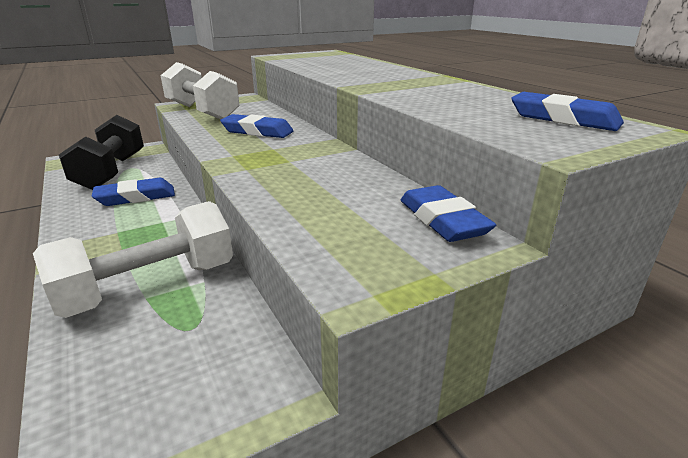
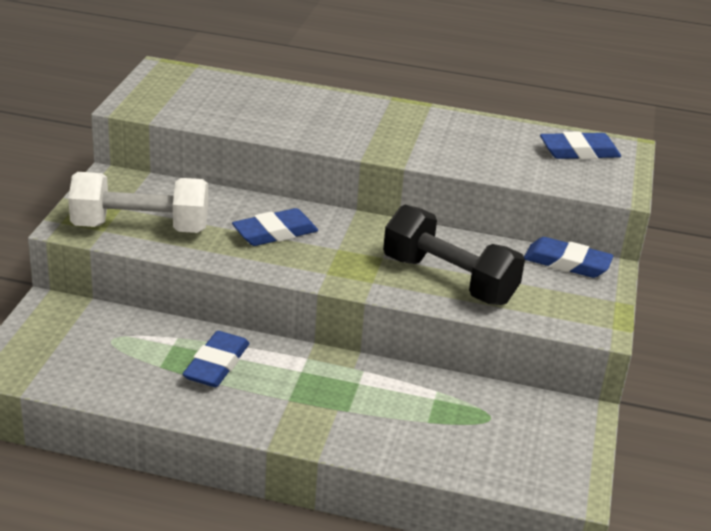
camera: 50 degrees left, 5 degrees up
(111, 172) = (107, 355): black dumbbell -> black dumbbell (449, 280)
(149, 286) = (414, 415): white dumbbell -> none

